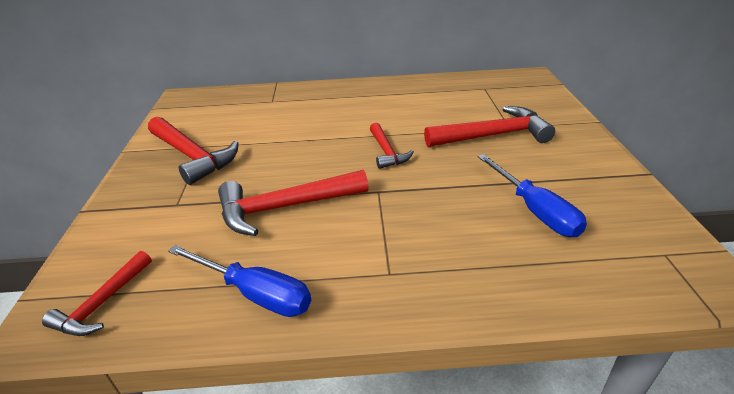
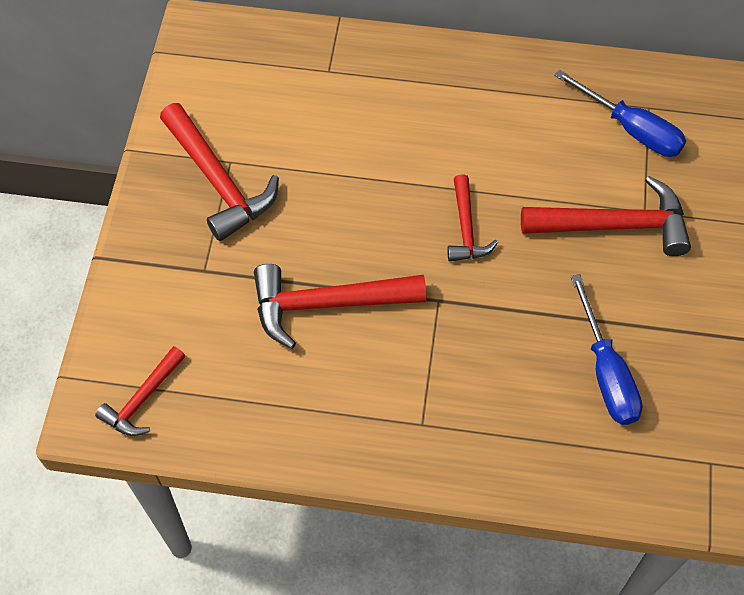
camera: 10 degrees right, 25 degrees up
(255, 293) = (287, 419): blue screwdriver -> blue screwdriver (631, 129)

